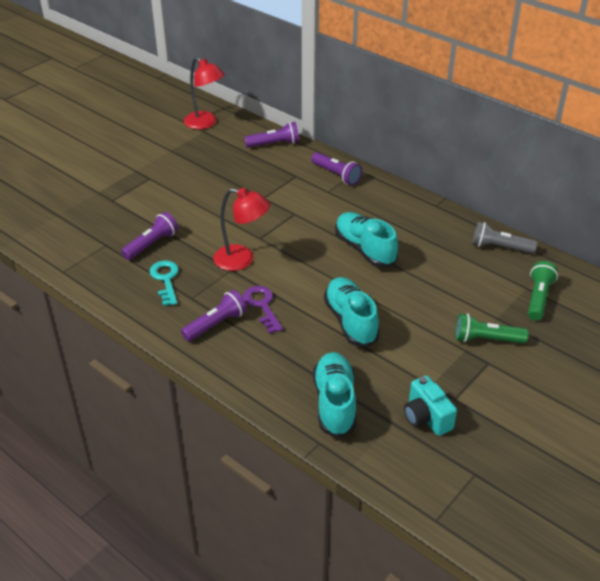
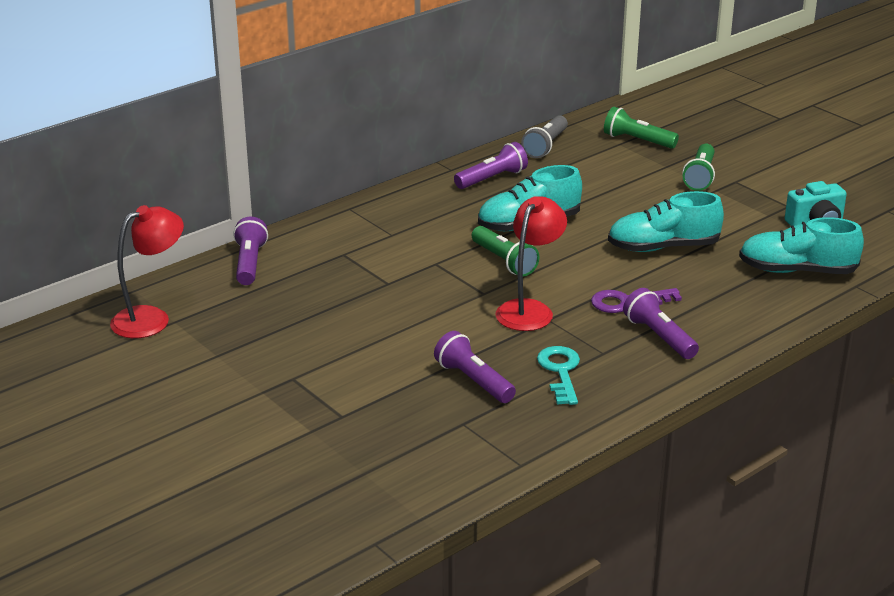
camera: 80 degrees left, 10 degrees down
(165, 280) = (560, 371): turquoise key -> turquoise key turned 90 degrees clockwise
(305, 243) = (504, 261): none -> green flashlight
(336, 175) = (355, 224): purple flashlight -> purple flashlight (492, 179)

